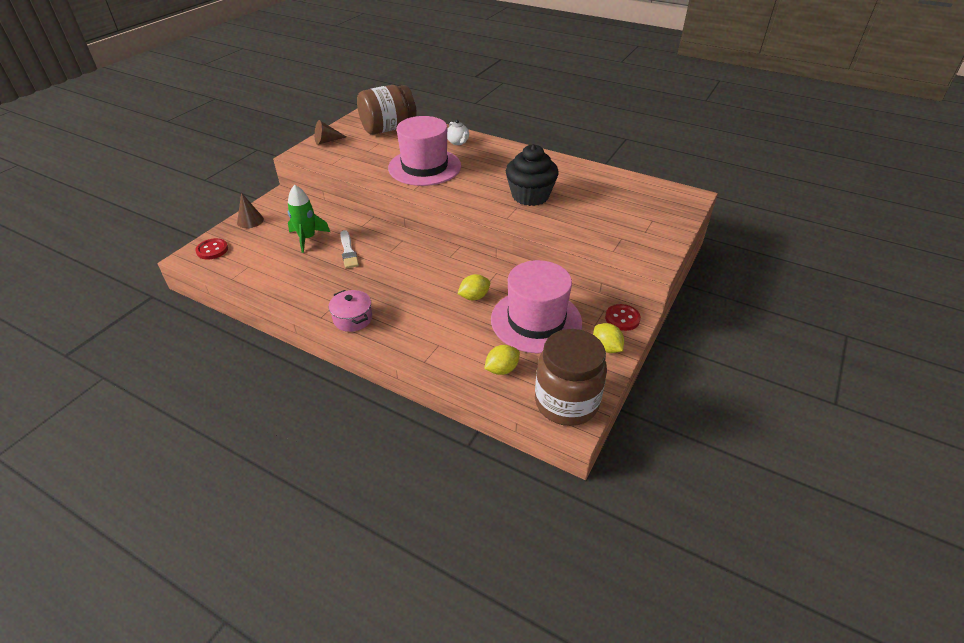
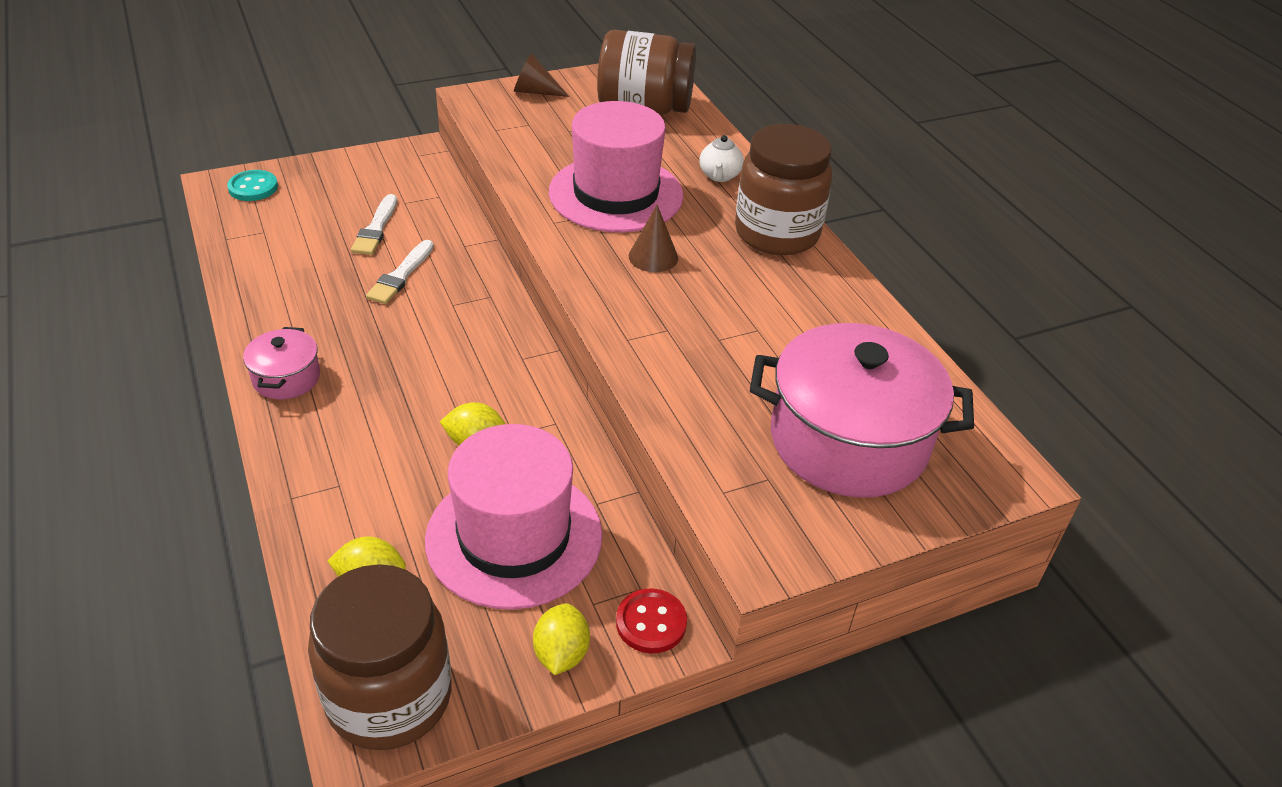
camera: 35 degrees right, 0 degrees up
(212, 250) = (253, 187): red button -> turquoise button
(250, 221) = (341, 168): brown cone -> brown cone (653, 257)
(307, 238) = (376, 228): green rocket -> white brush
(510, 154) = (777, 233): none -> brown jar
(530, 196) = (714, 322): black cupcake -> none
(630, 212) = (848, 441): none -> pink pot

